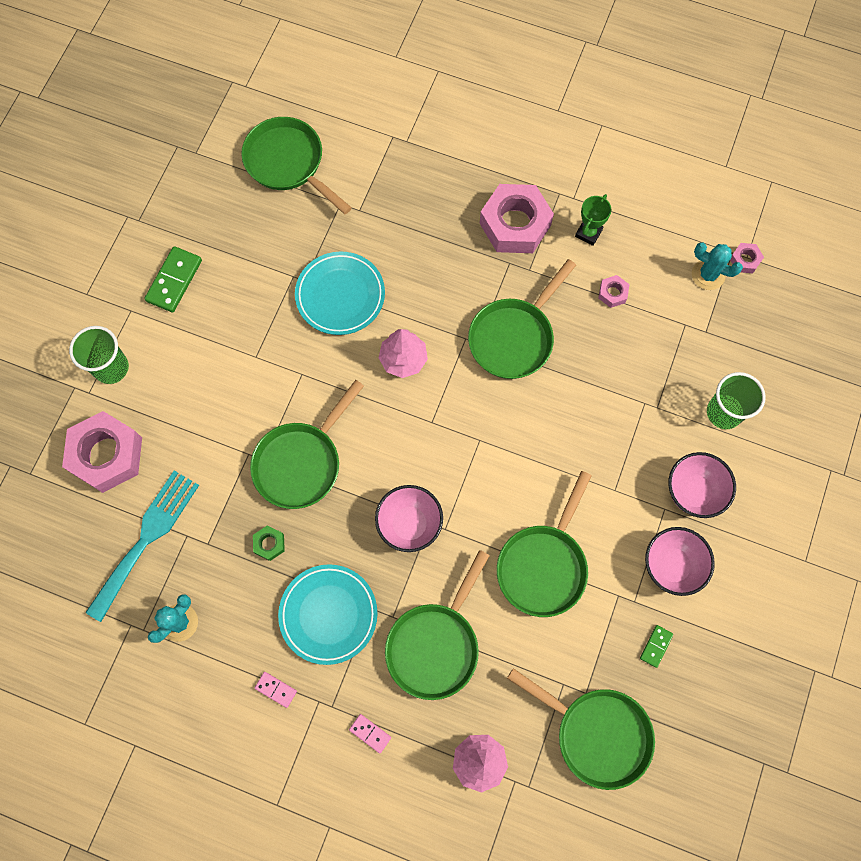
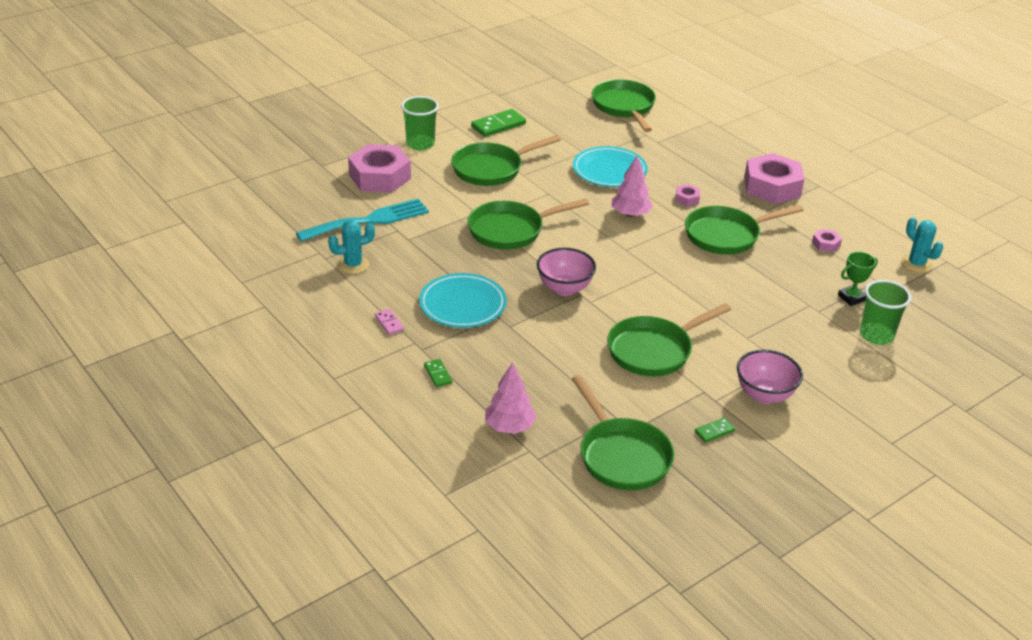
camera: 30 degrees right, 35 degrees down
(269, 544) = (452, 256): green nut -> none
(370, 733) = (438, 374): pink domino -> green domino
(435, 645) = (530, 353): green pan -> green pan (491, 169)
(588, 233) = (828, 210): green trophy -> green trophy (851, 298)
(693, 492) = (816, 365): pink bowl -> none
(745, 260) = (955, 268): pink nut -> pink nut (687, 199)

